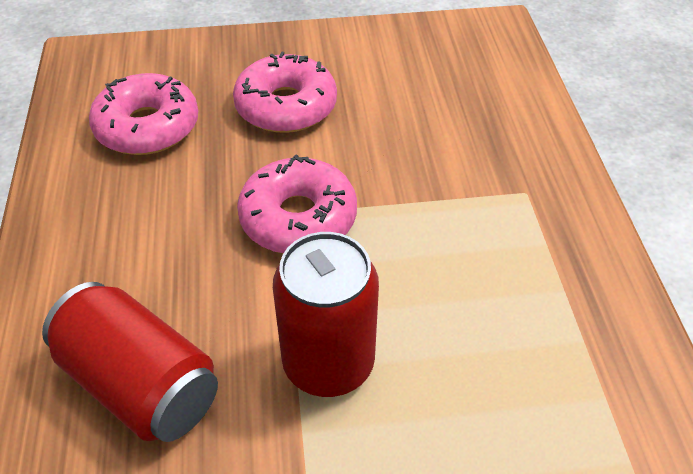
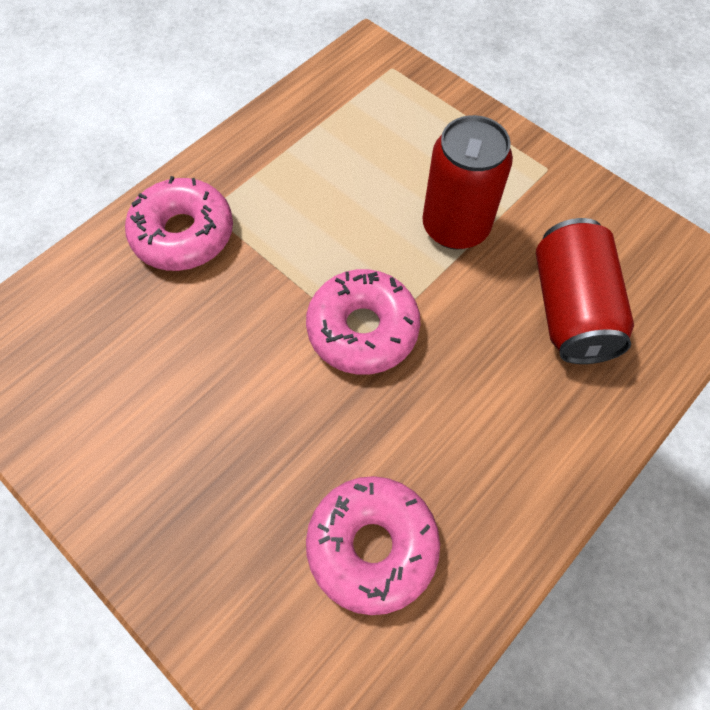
camera: 130 degrees left, 15 degrees up
(286, 106) = (241, 445): pink donut -> pink donut (183, 234)

